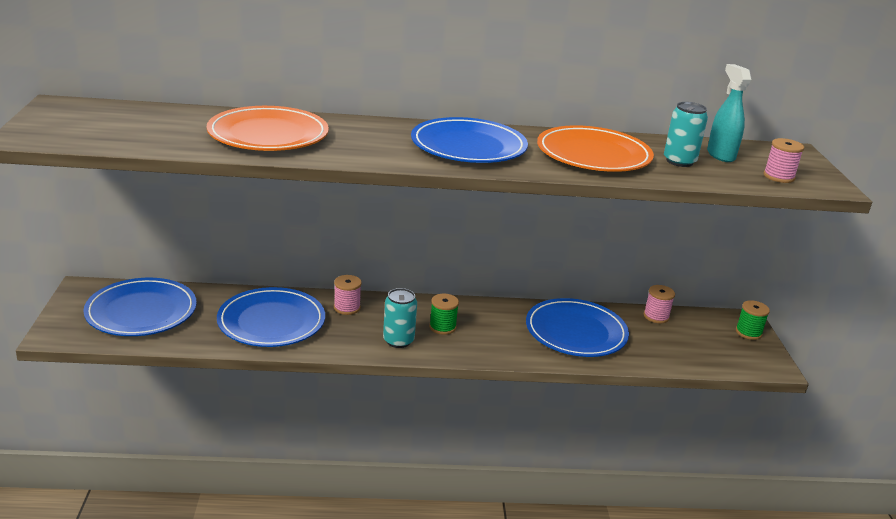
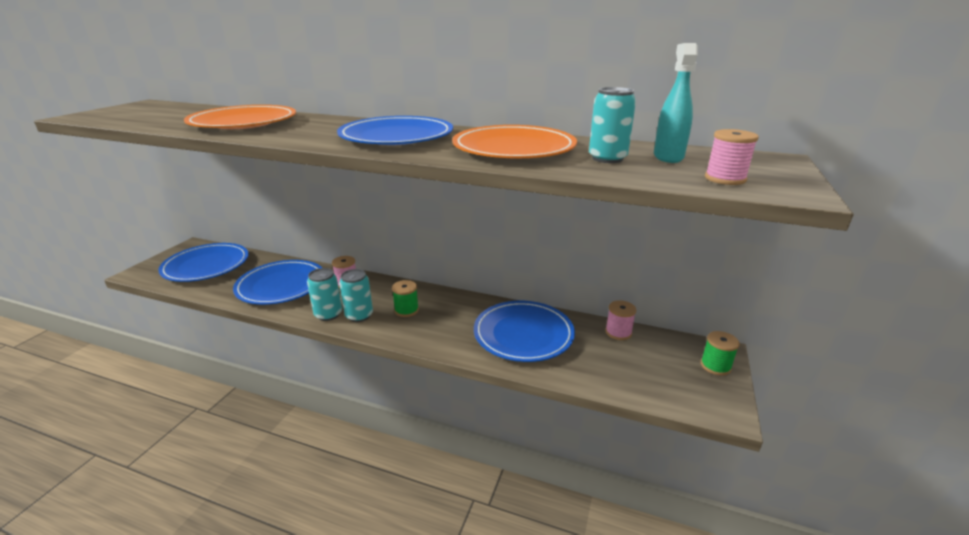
camera: 25 degrees right, 0 degrees up
(363, 345) = (328, 314): none -> turquoise can

